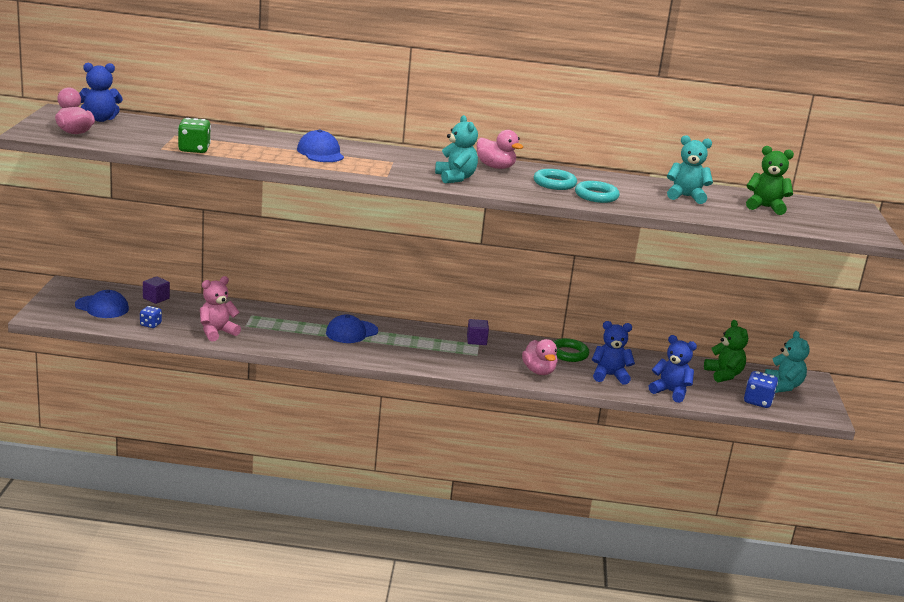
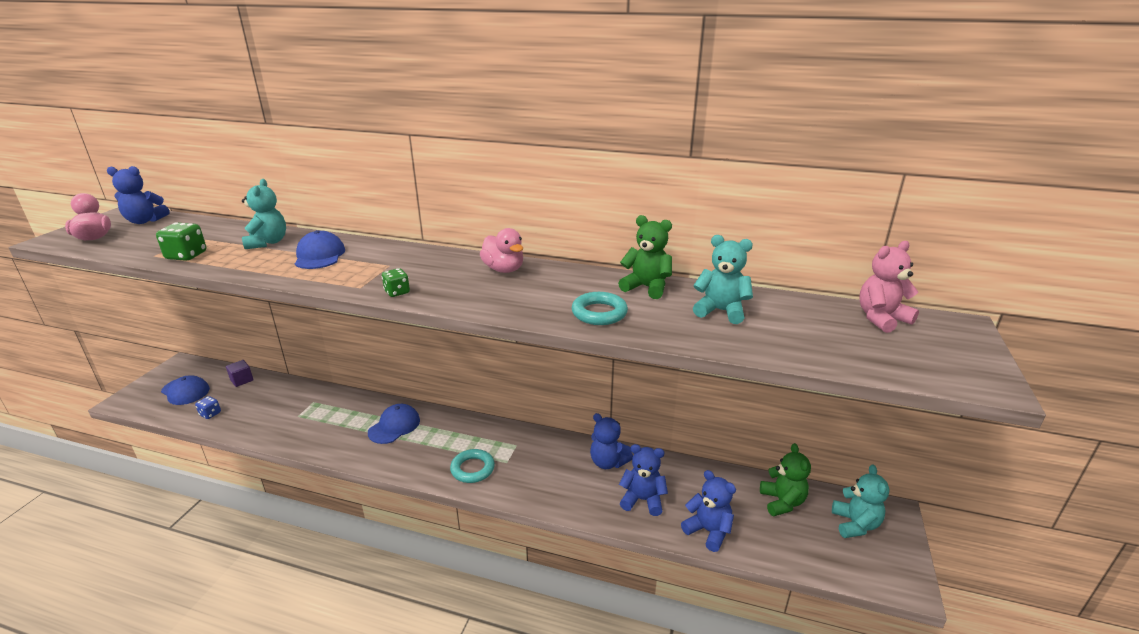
camera: 15 degrees right, 5 degrees up
(217, 332) = (264, 425): pink teddy bear -> pink teddy bear (881, 319)
(351, 332) = (394, 426): blue cap -> blue cap turned 150 degrees clockwise
(422, 180) = (397, 292): none -> green dice
(455, 178) = (440, 288): turquoise teddy bear -> turquoise teddy bear (267, 242)
(476, 340) = (516, 440): purple cube -> none
(538, 371) = (563, 490): pink duck -> none
(554, 183) = (558, 293): turquoise ring -> turquoise ring (472, 469)
(568, 353) = (608, 462): green ring -> blue teddy bear
(757, 401) = (817, 553): blue dice -> none
(765, 207) = (827, 328): green teddy bear -> green teddy bear (646, 287)

